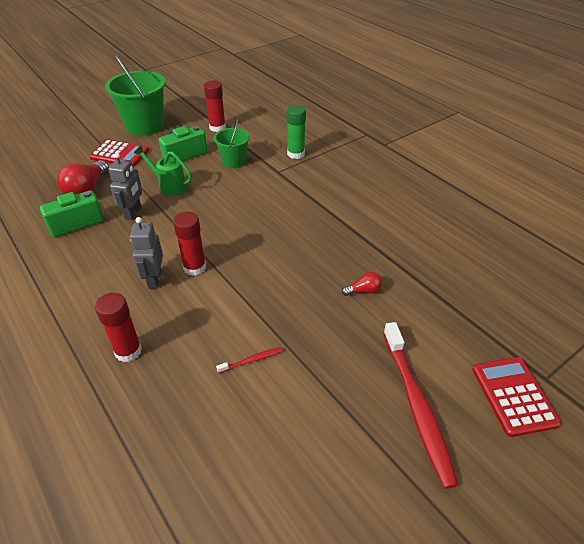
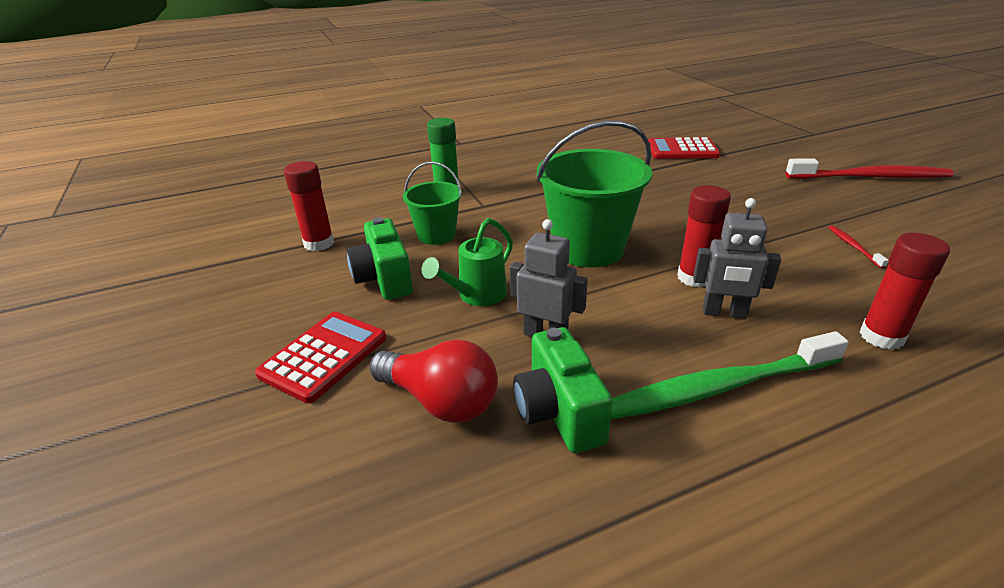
camera: 75 degrees left, 10 degrees down
(87, 274) = (718, 387): none -> green toothbrush
(145, 126) = (233, 322): green bucket -> green bucket (588, 248)
(363, 291) = (726, 181): red light bulb -> none
(513, 396) = (839, 145): red calculator -> red calculator (682, 150)

